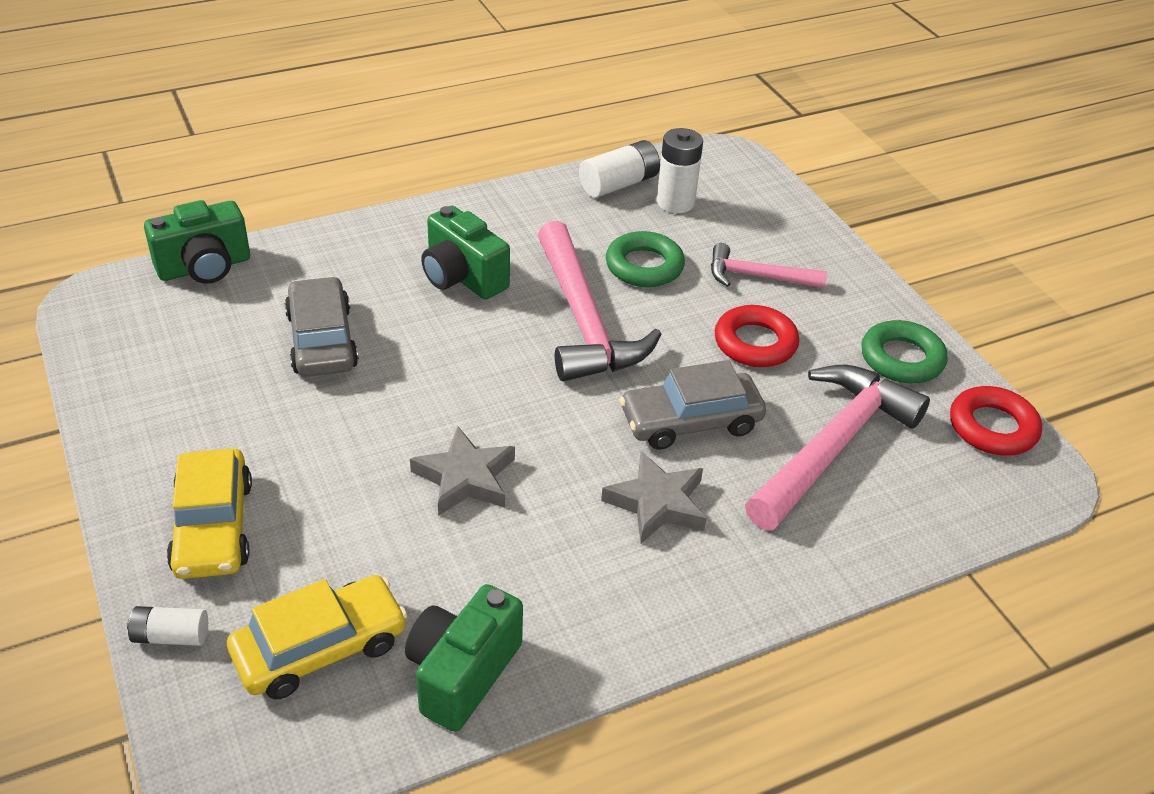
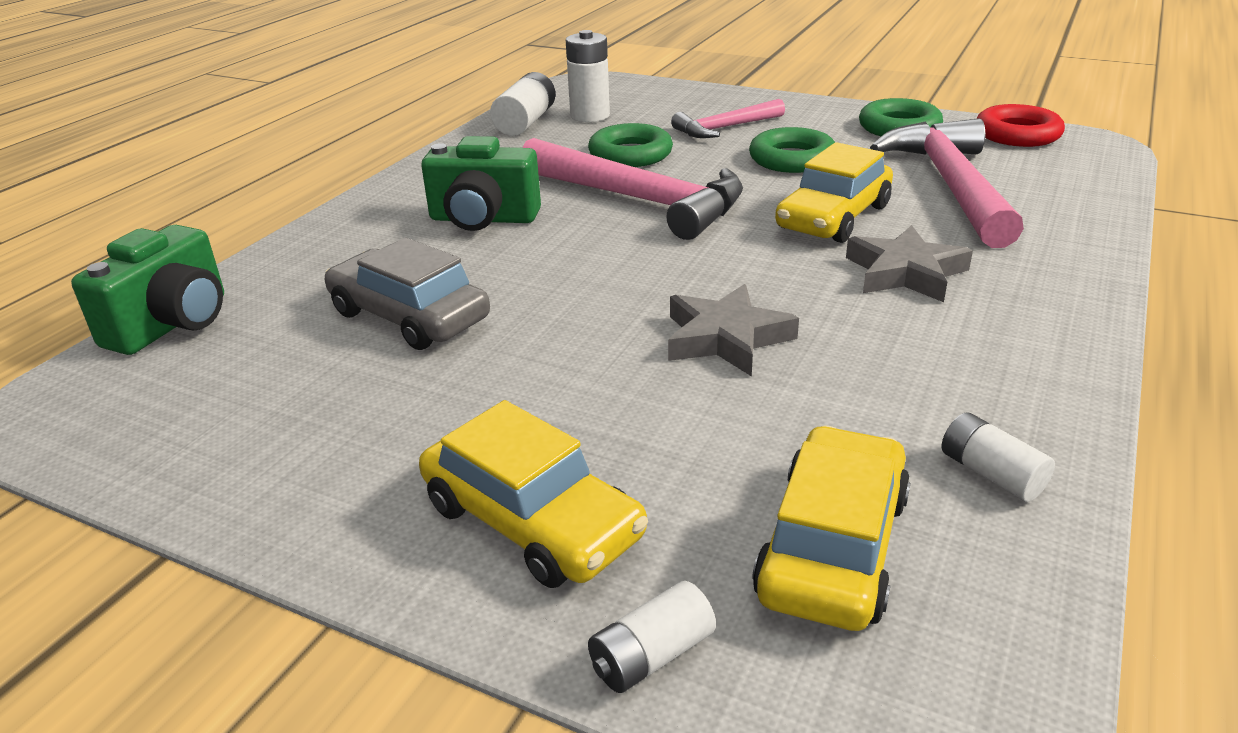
camera: 35 degrees left, 10 degrees down
(462, 673) = (991, 474): green camera -> white battery
(690, 421) = (833, 217): grey car -> yellow car
(755, 343) = (792, 159): red ring -> green ring

